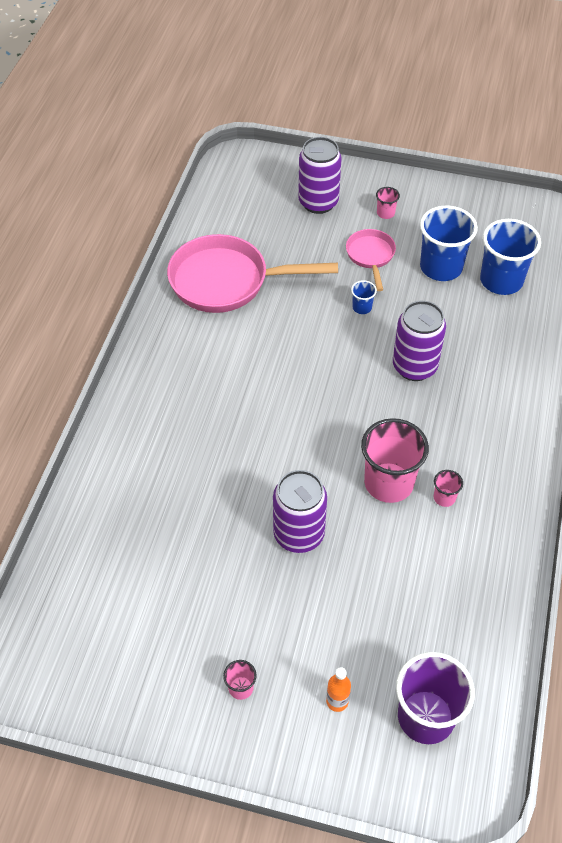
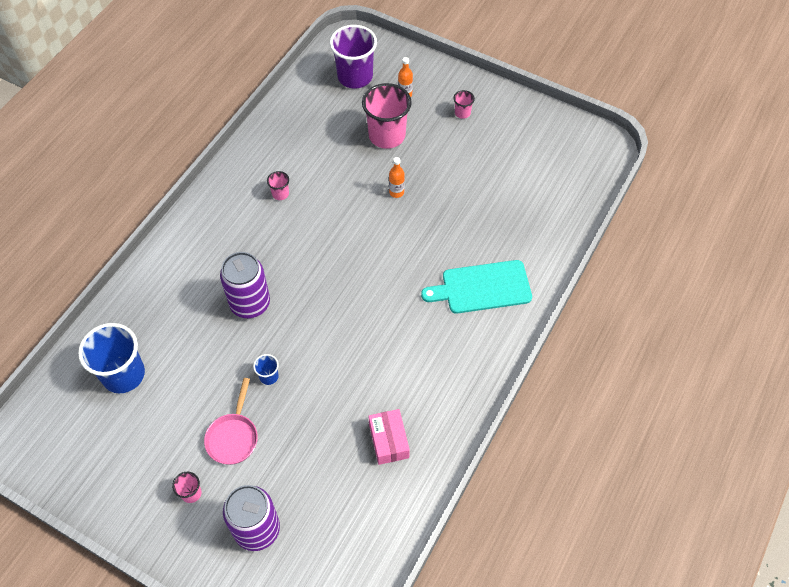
camera: 165 degrees left, 5 degrees up
(164, 439) = (482, 288): none -> turquoise cutting board
(227, 281) = (388, 441): pink pan -> pink box
(298, 534) = (396, 192): purple can -> orange bottle
(389, 483) = (316, 213): pink cup -> pink cup (387, 135)
(441, 267) = (171, 405): blue cup -> none

